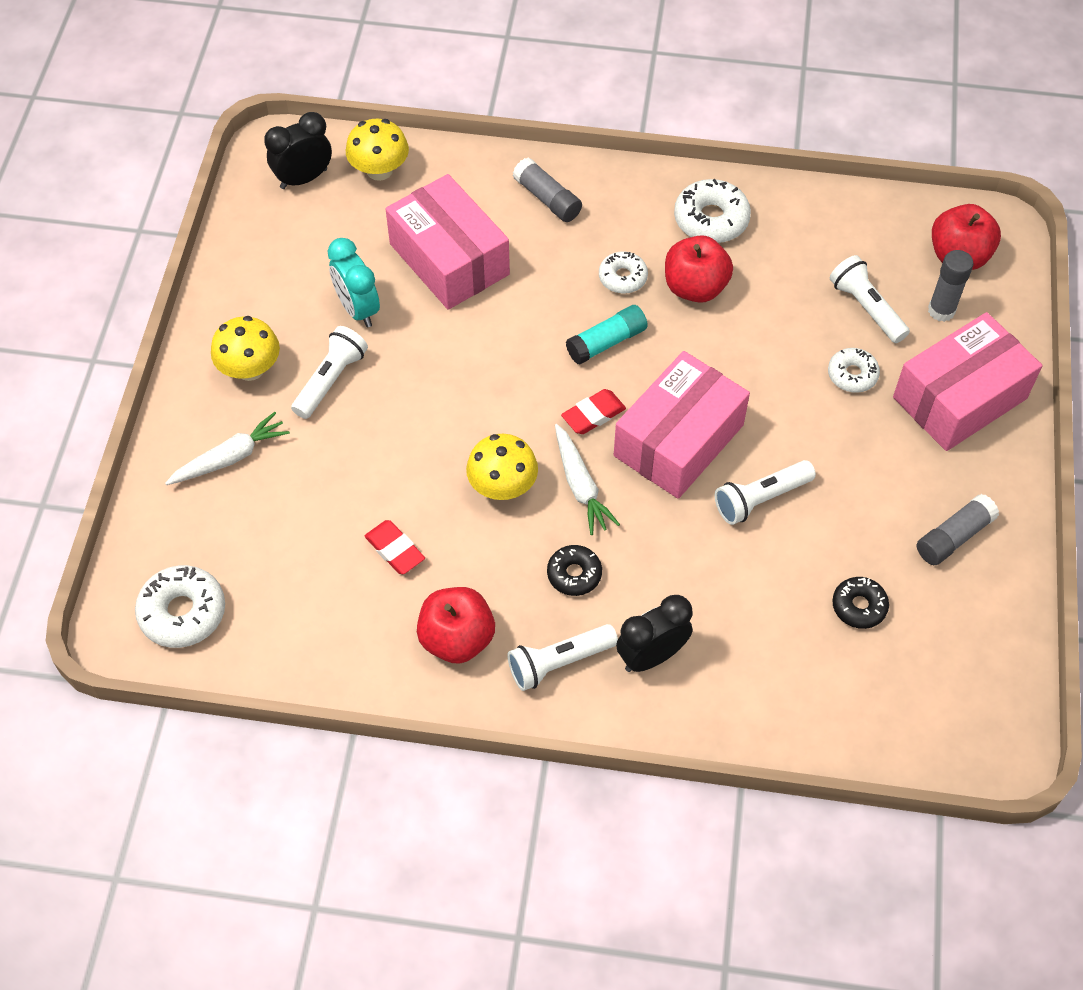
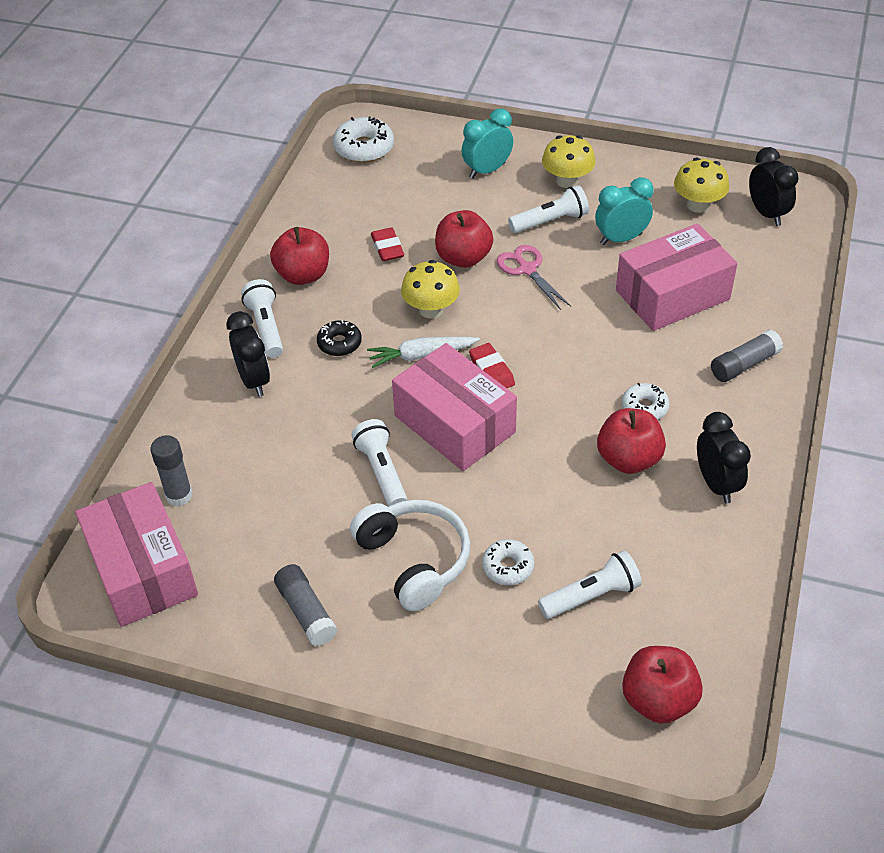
camera: 100 degrees right, 10 degrees down
(231, 457) = (487, 170): white carrot -> turquoise clock
(330, 380) = (550, 221): white flashlight -> white flashlight turned 60 degrees counterclockwise
(379, 170) = (778, 258): yellow mushroom -> yellow mushroom (698, 205)
(395, 550) = (387, 248): red eraser -> red eraser turned 75 degrees counterclockwise
(406, 464) = (463, 258): none -> red apple
(421, 396) = (527, 269): none -> pink scissors
(606, 342) = (569, 388): turquoise glue stick -> none
(711, 219) = (716, 484): white donut -> black clock
(859, 606) = (256, 523): black donut -> none
(866, 453) = (414, 560): none -> white headphones
(941, 310) = (582, 664): grey glue stick -> grey glue stick (179, 495)
(959, 398) = (465, 655): pink box -> pink box (142, 570)

